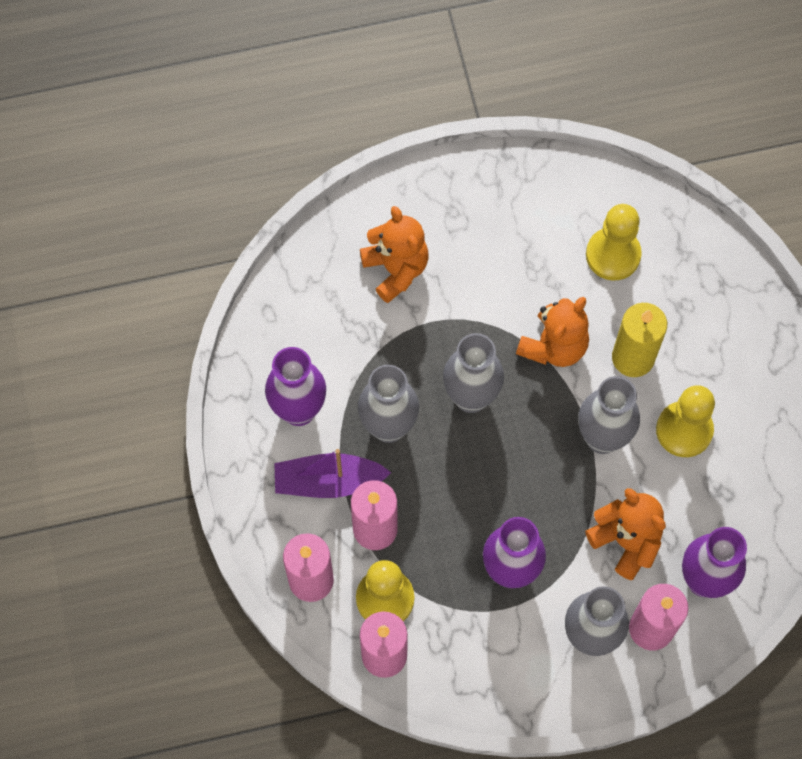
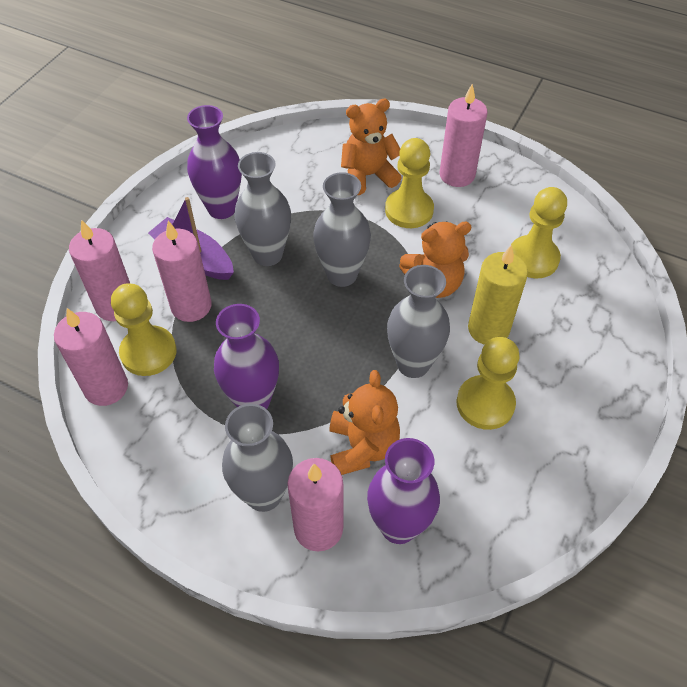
camera: 40 degrees right, 15 degrees down
(396, 269) = (368, 176): orange teddy bear -> orange teddy bear turned 120 degrees counterclockwise
(467, 282) = (409, 210): none -> yellow pawn
(474, 206) = (457, 175): none -> pink candle

